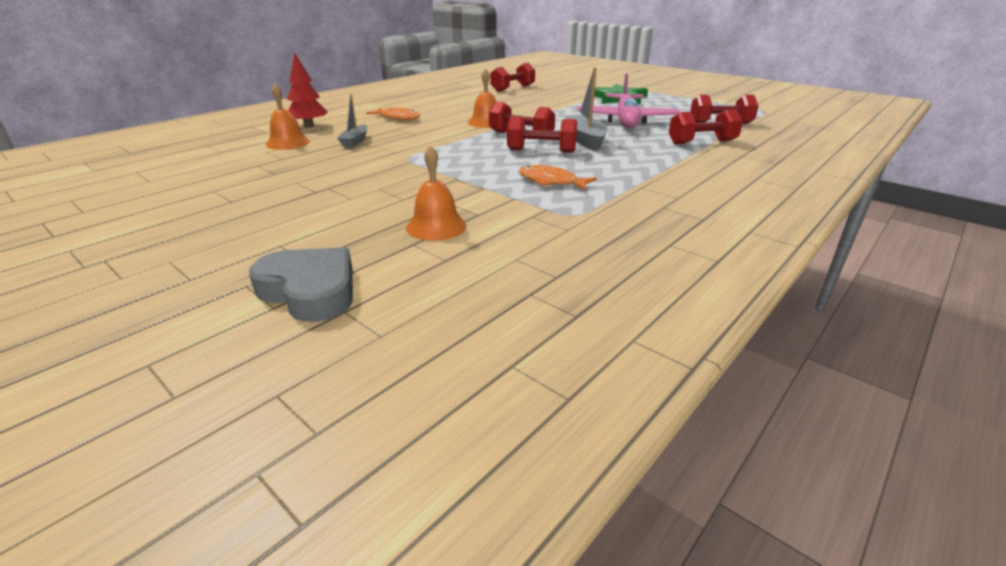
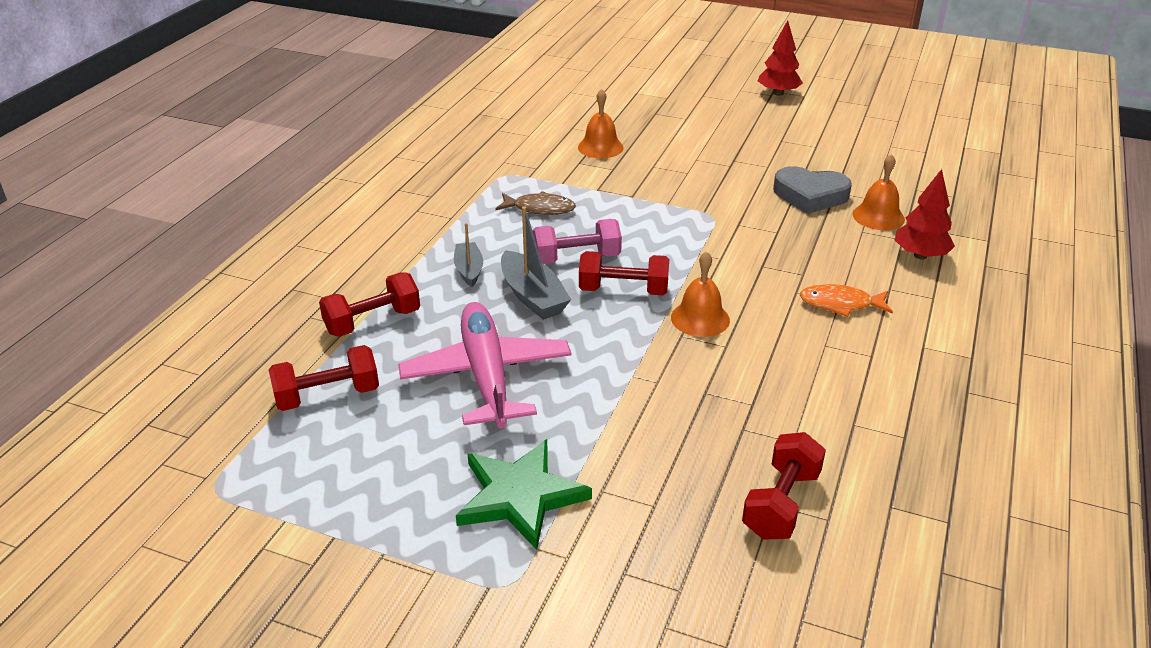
camera: 160 degrees right, 5 degrees up
(89, 260) = (778, 93): none -> red tree
(310, 291) = (629, 101): grey heart -> grey heart (810, 195)
(355, 141) = (809, 234): grey boat -> grey boat (469, 270)
(541, 151) = (576, 258): red dumbbell -> pink dumbbell
(551, 181) = (540, 209): orange fish -> brown fish

